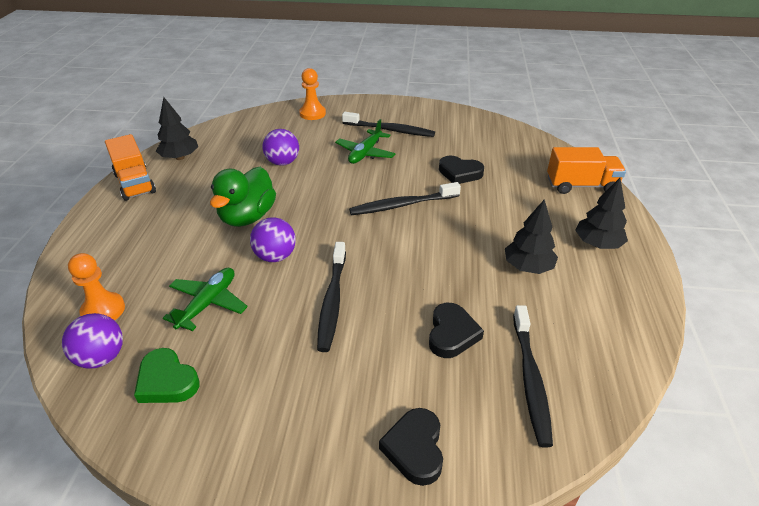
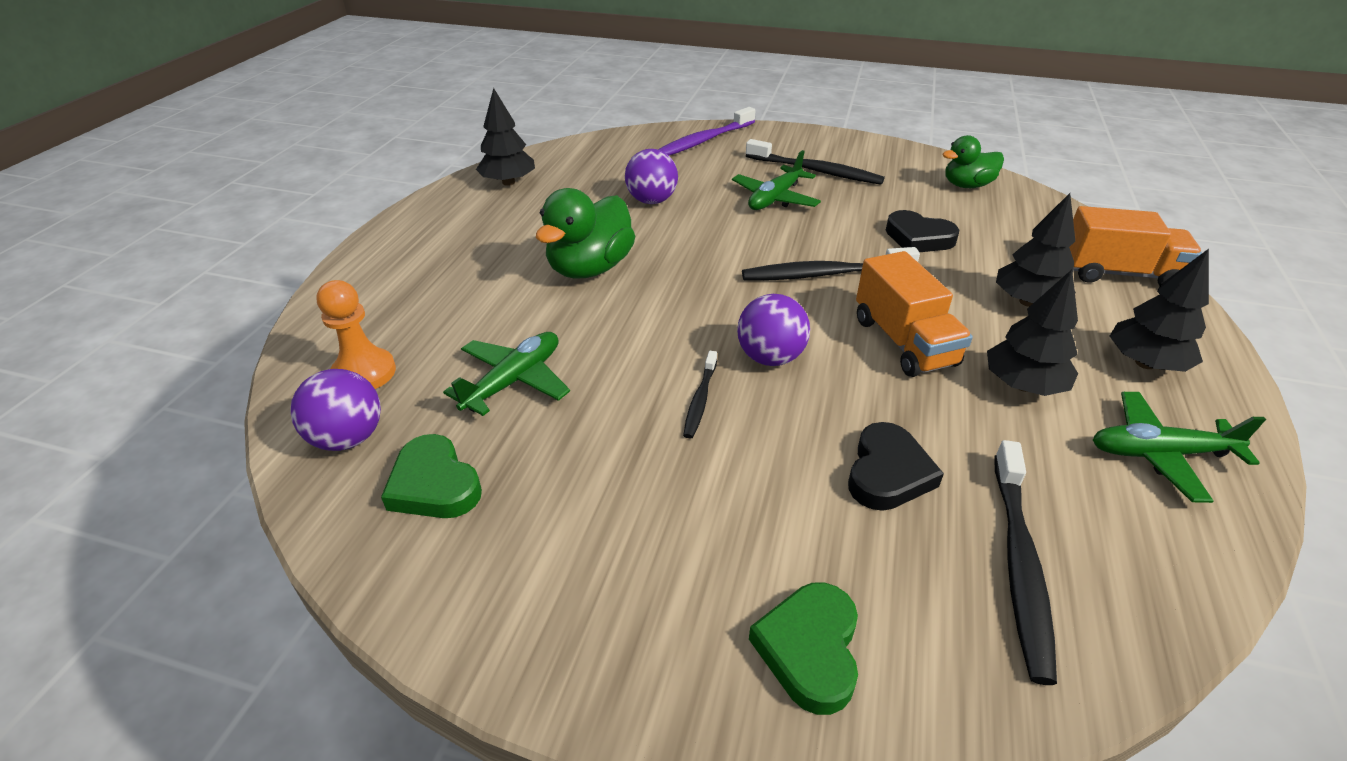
camera: 10 degrees right, 0 degrees up
(135, 183) = (441, 210): orange truck -> orange truck (904, 342)
(275, 256) = (622, 326): purple ball -> purple ball (770, 357)
(312, 113) = (703, 141): orange pawn -> purple toothbrush
(332, 301) = (700, 400): black toothbrush -> black toothbrush, size x0.55
(415, 448) = (809, 649): black heart -> green heart
(488, 132) = (967, 185): none -> green duck
(528, 211) = (1027, 302): none -> black tree
(606, 301) = (1159, 454): none -> green plane

